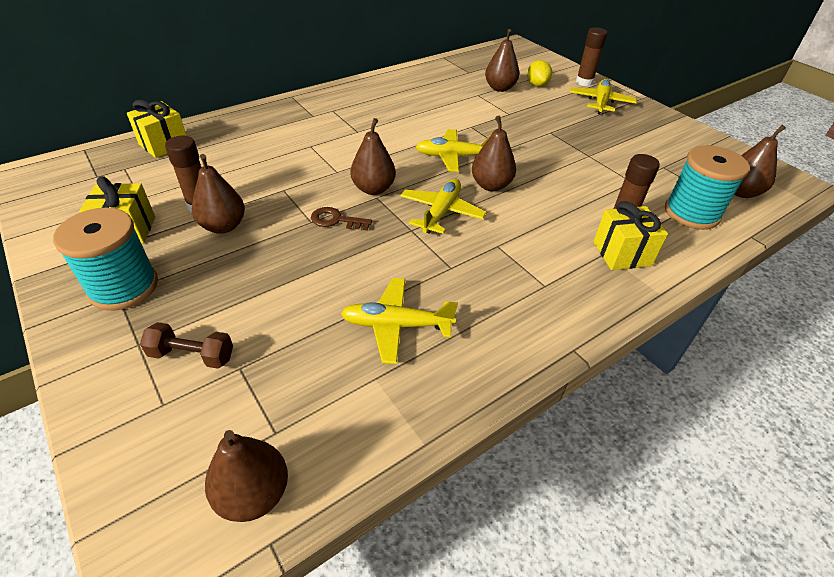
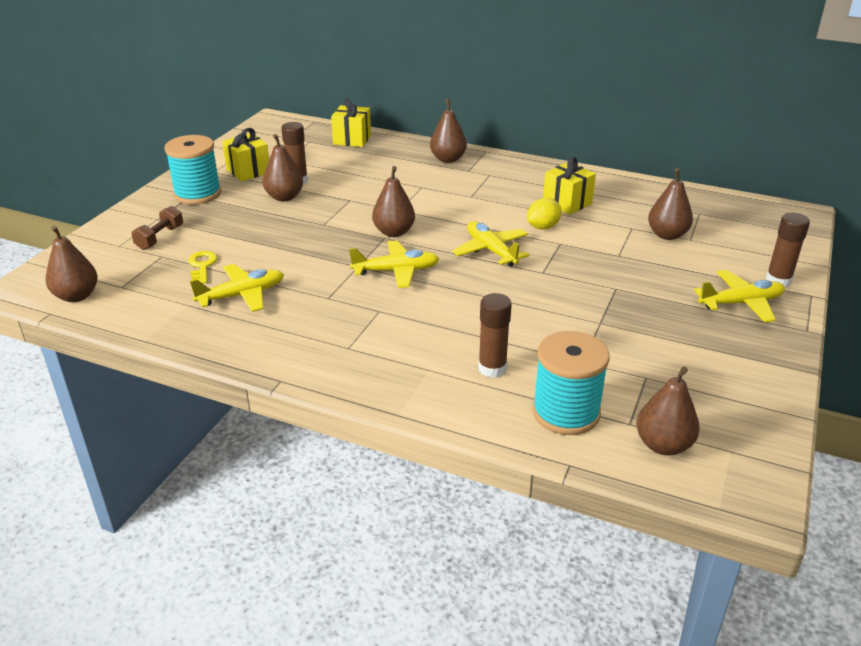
camera: 60 degrees right, 10 degrees down
(192, 355) = (160, 238): brown dumbbell -> brown dumbbell turned 45 degrees clockwise
(302, 338) = (202, 266): none -> yellow key
(336, 220) = (335, 232): brown key -> none
(396, 325) = (242, 295): yellow plane -> yellow plane turned 90 degrees clockwise
(491, 185) = (467, 282): brown pear -> brown pear (448, 159)
(537, 85) = (714, 253): yellow lemon -> yellow lemon (543, 227)
(622, 254) = (438, 379): yellow gift -> yellow gift (567, 203)

